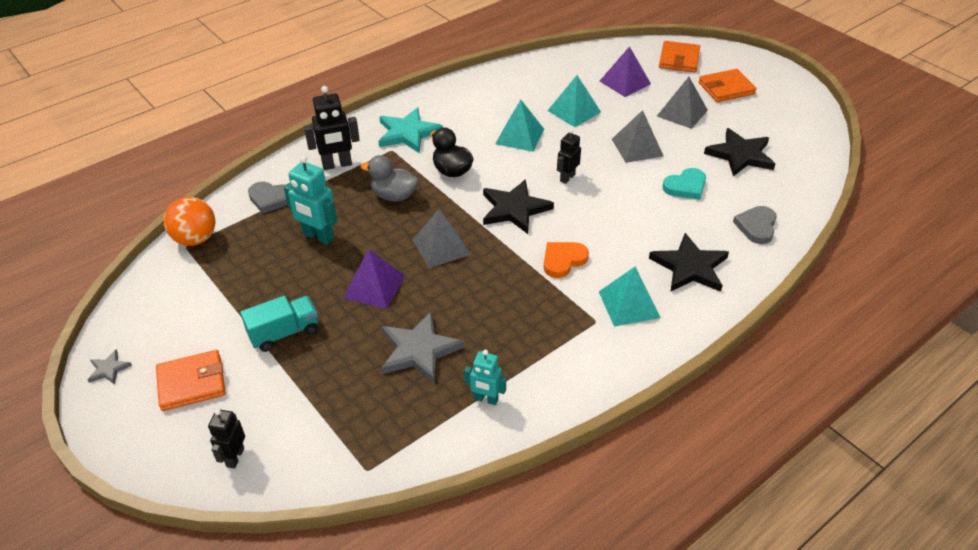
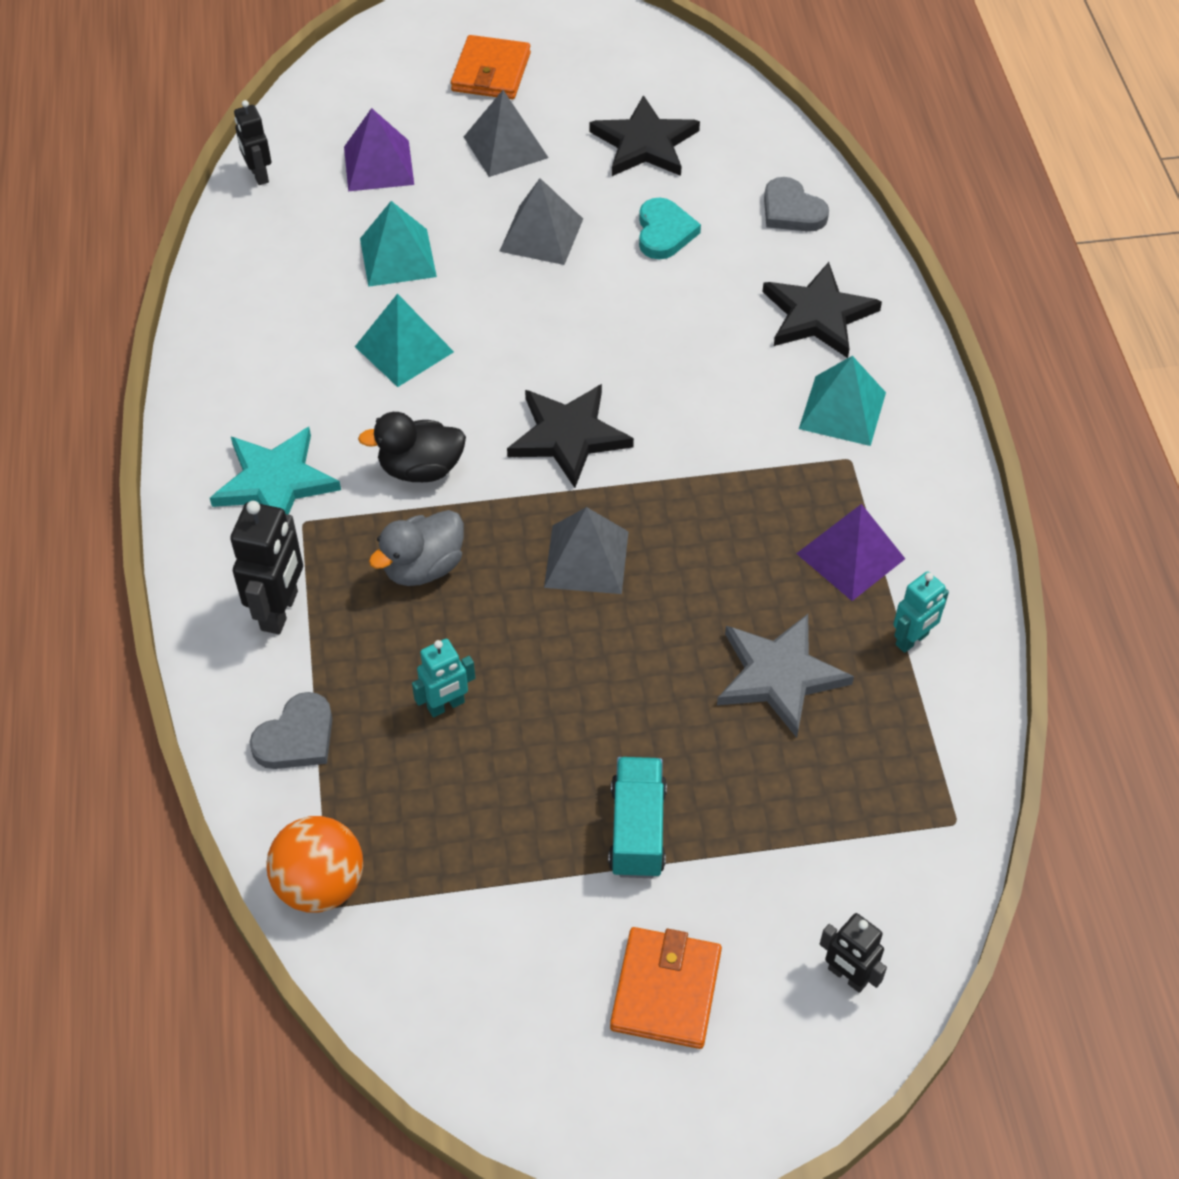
camera: 60 degrees left, 10 degrees up
(109, 369) = (560, 1104): grey star -> none
(318, 236) = (446, 706): turquoise robot -> turquoise robot, size x0.63
(374, 287) = (614, 677): purple pyramid -> purple pyramid (850, 556)
(563, 260) = (715, 435): orange heart -> none
(567, 178) = (546, 344): black robot -> black robot (258, 175)
(679, 59) = (378, 79): orange wallet -> none

